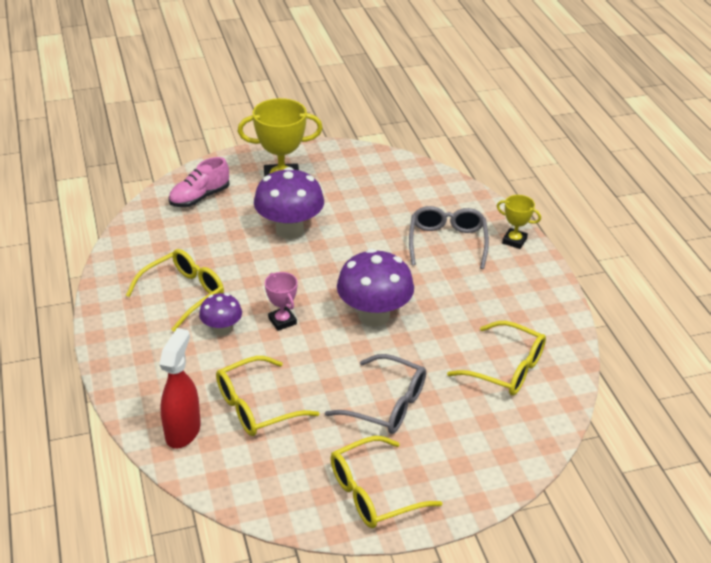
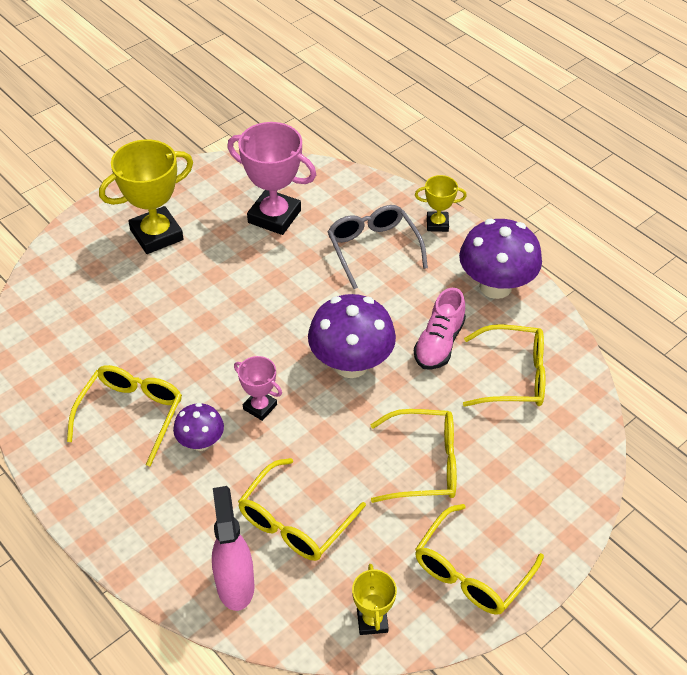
camera: 25 degrees left, 10 degrees up
(183, 431) = (235, 584): red spray bottle -> pink spray bottle
(200, 197) = (74, 284): pink shoe -> pink shoe (439, 343)
(270, 495) = (372, 620): none -> yellow trophy
(289, 230) = (200, 291): purple mushroom -> purple mushroom (495, 286)
(381, 197) = (274, 216): none -> pink trophy
(386, 404) = (423, 464): grey glasses -> yellow glasses

